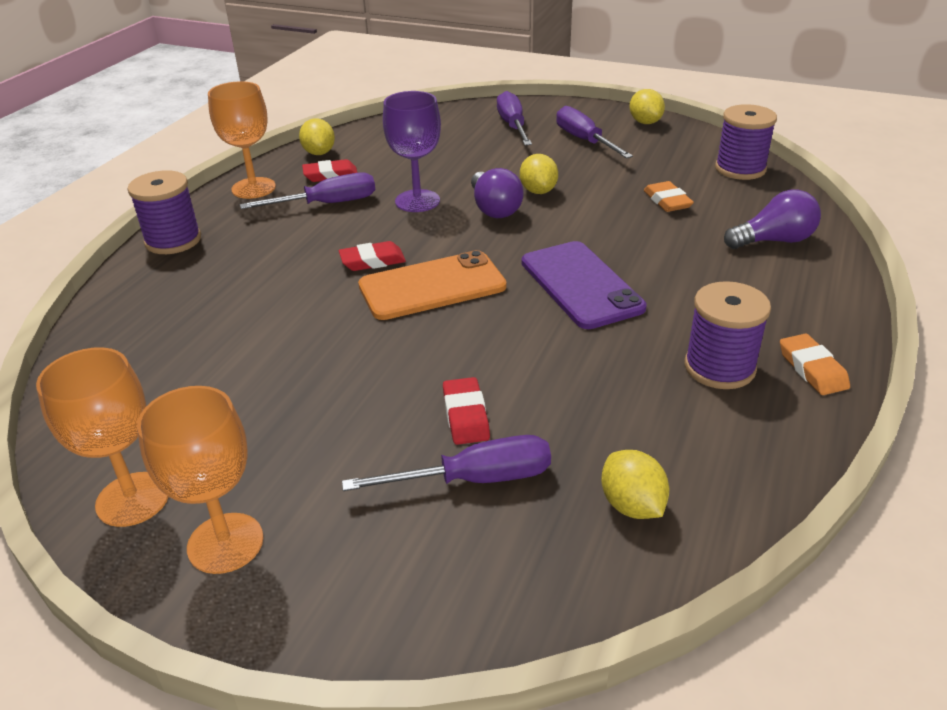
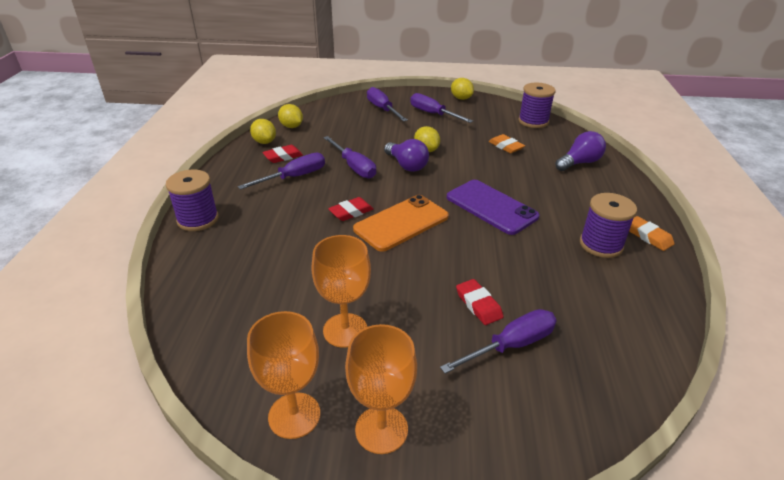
camera: 20 degrees left, 0 degrees up
(253, 188) = (233, 173): orange goblet -> orange goblet (345, 330)
(417, 201) = (354, 167): purple goblet -> purple screwdriver
(632, 505) = (610, 340): yellow lemon -> yellow lemon (291, 126)

